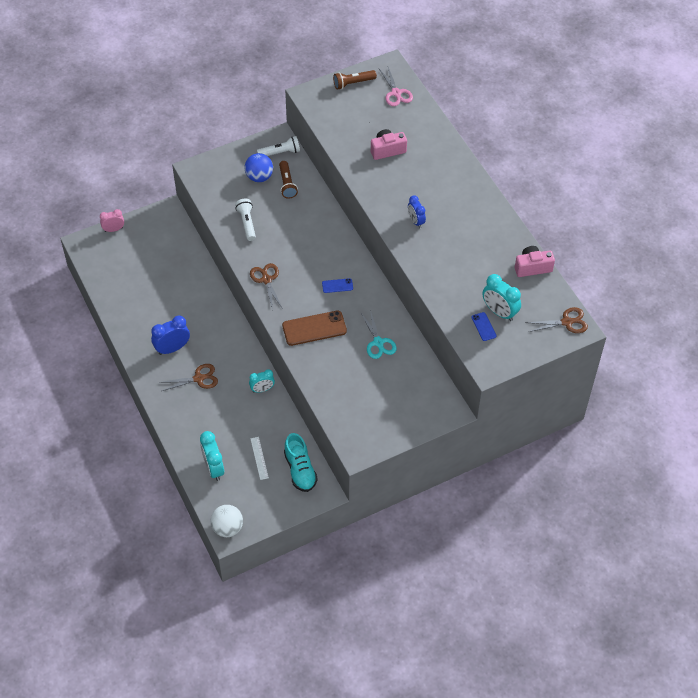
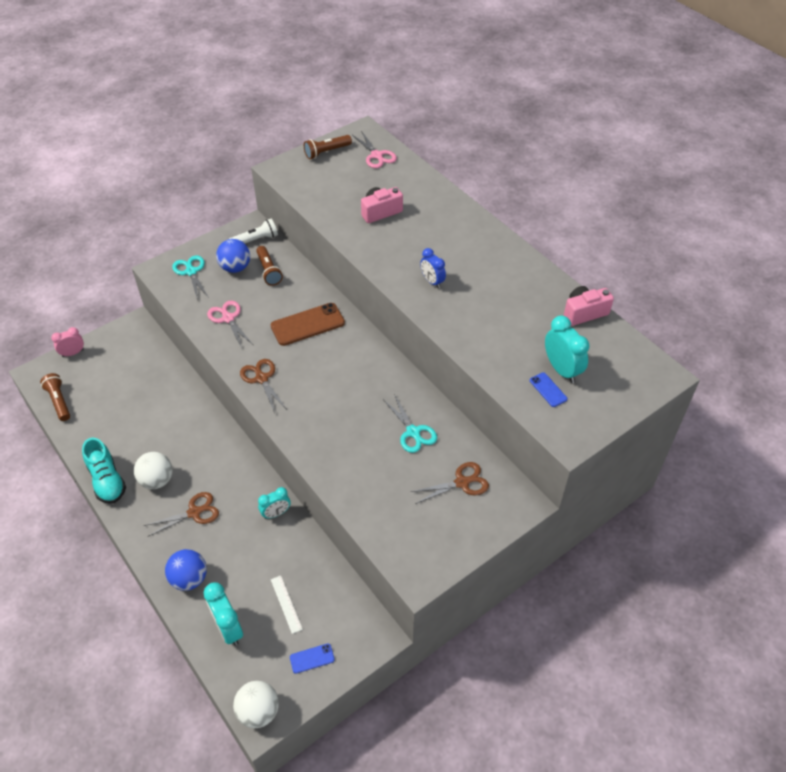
camera: 10 degrees left, 5 degrees down
(100, 270) = (59, 401): none -> brown flashlight
(172, 348) = (157, 480): blue clock -> white ball
(189, 428) = (189, 579): none -> blue ball
(221, 175) = (191, 272): none -> turquoise scissors
(247, 223) = (228, 318): white flashlight -> pink scissors
(300, 470) = (342, 611): turquoise shoe -> turquoise shoe (107, 480)
(314, 328) = (330, 427): brown phone -> brown phone (307, 324)
(337, 286) = (349, 373): blue phone -> blue phone (312, 658)
(499, 312) = (561, 369): turquoise clock -> turquoise clock turned 150 degrees counterclockwise
(566, 322) = (646, 369): brown scissors -> brown scissors (462, 483)

